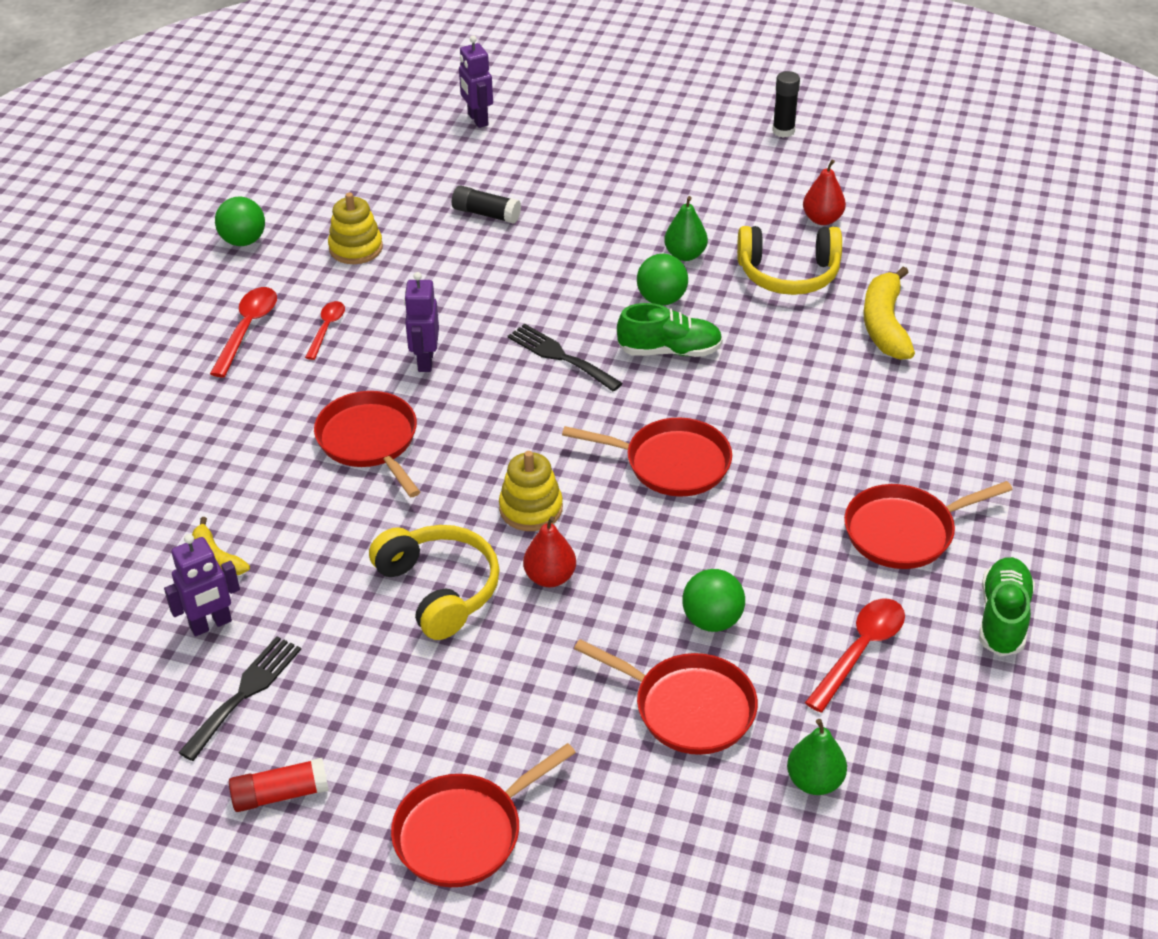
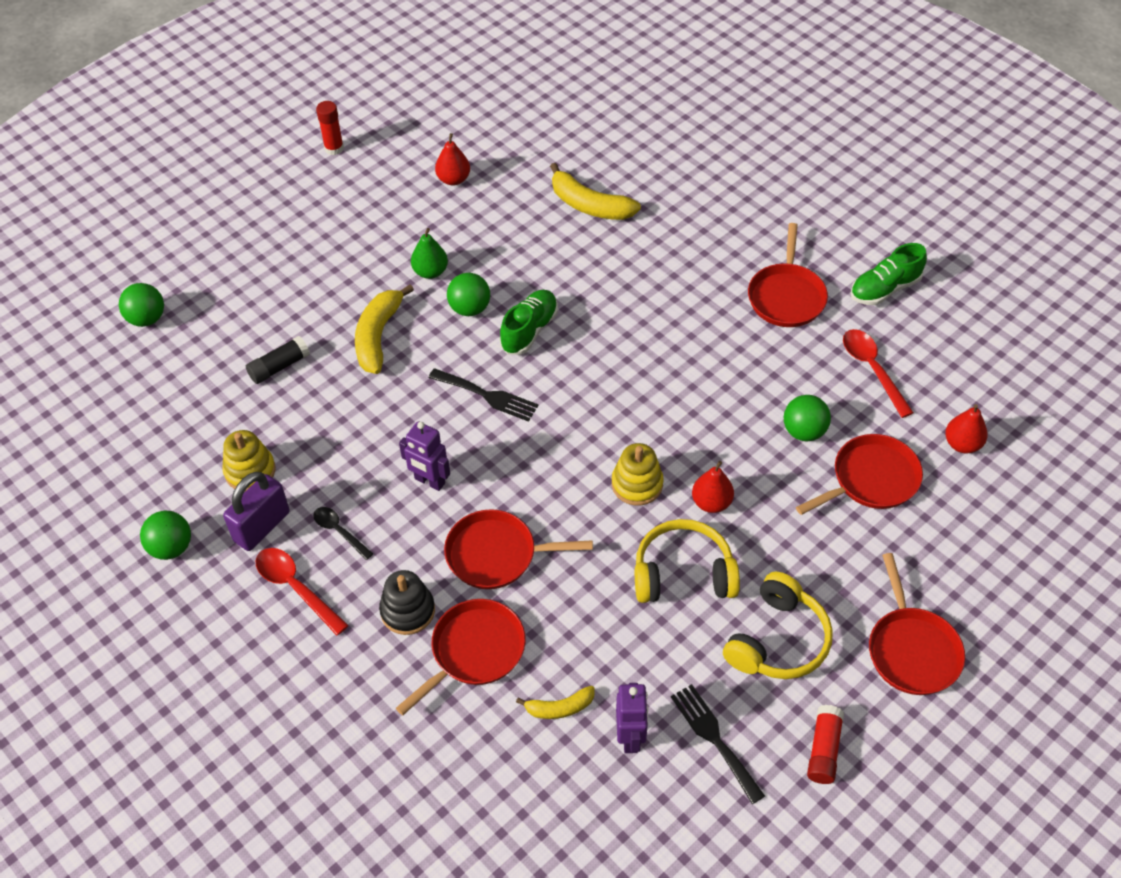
camera: 60 degrees left, 10 degrees up
(266, 408) = (407, 611): none -> black stacking toy
(300, 281) = (262, 526): none -> purple padlock
(326, 329) = (339, 531): red spoon -> black spoon
(477, 120) = (147, 319): purple robot -> green ball
(560, 356) = (487, 396): black fork -> black fork turned 135 degrees counterclockwise
(574, 256) = (378, 336): none -> yellow banana
(671, 463) = (645, 384): red pan -> red pan (474, 651)
(783, 131) = (334, 148): black glue stick -> red glue stick
(788, 274) = (498, 227): yellow headphones -> yellow headphones (778, 640)
(814, 781) = (962, 444): green pear -> red pear
(1003, 618) = (884, 289): green shoe -> green shoe turned 75 degrees counterclockwise

